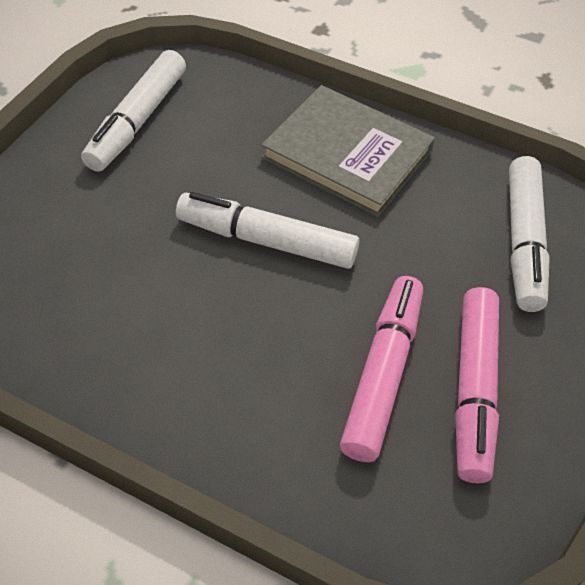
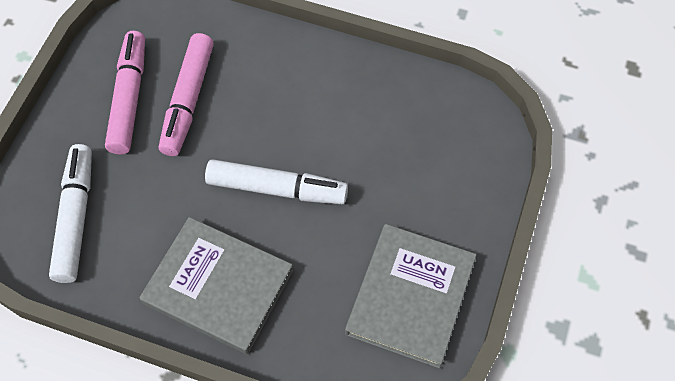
camera: 175 degrees right, 10 degrees up
(137, 121) = (410, 296): white marker -> grey book

